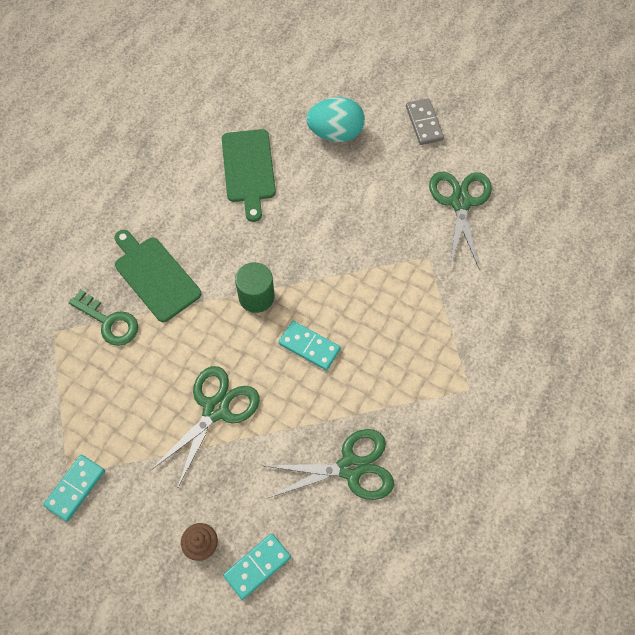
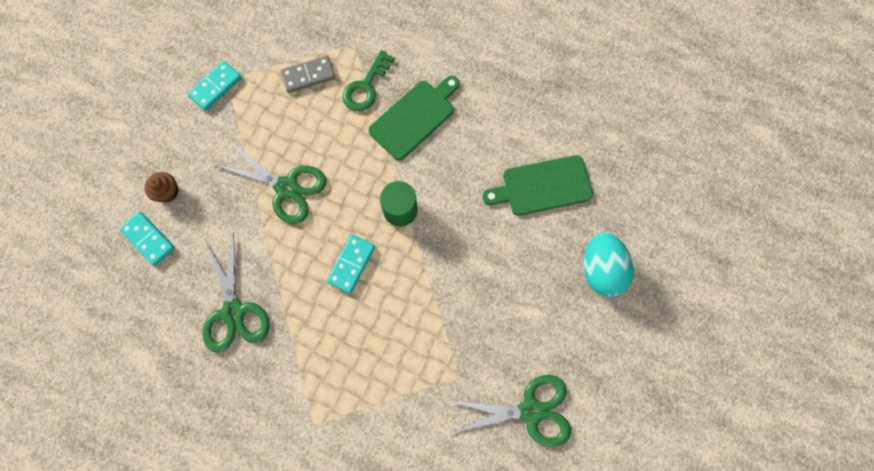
camera: 85 degrees right, 10 degrees up
(75, 488) = (215, 87): turquoise domino -> turquoise domino turned 75 degrees counterclockwise
(424, 123) = (630, 366): grey domino -> grey domino (308, 75)

